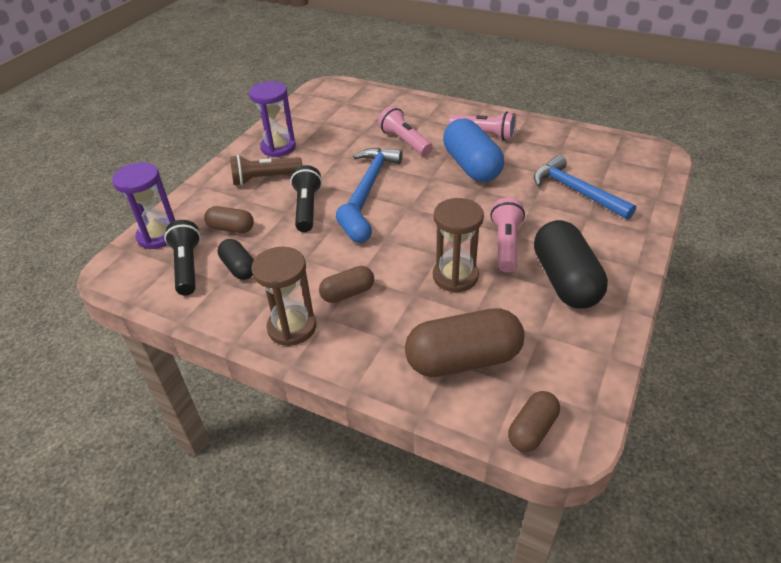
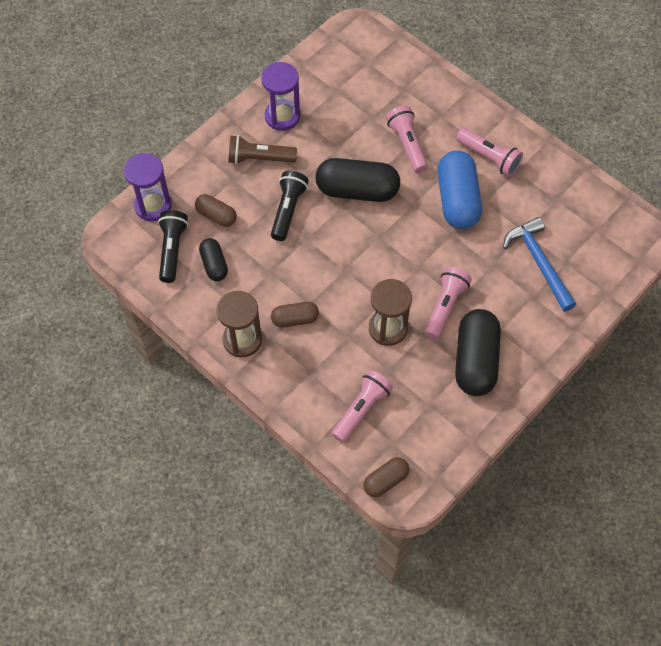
camera: 15 degrees right, 20 degrees up
(354, 232) = (321, 252): blue capsule -> none
(371, 180) = (357, 190): blue hammer -> black capsule
(463, 359) = (361, 409): brown capsule -> pink flashlight

